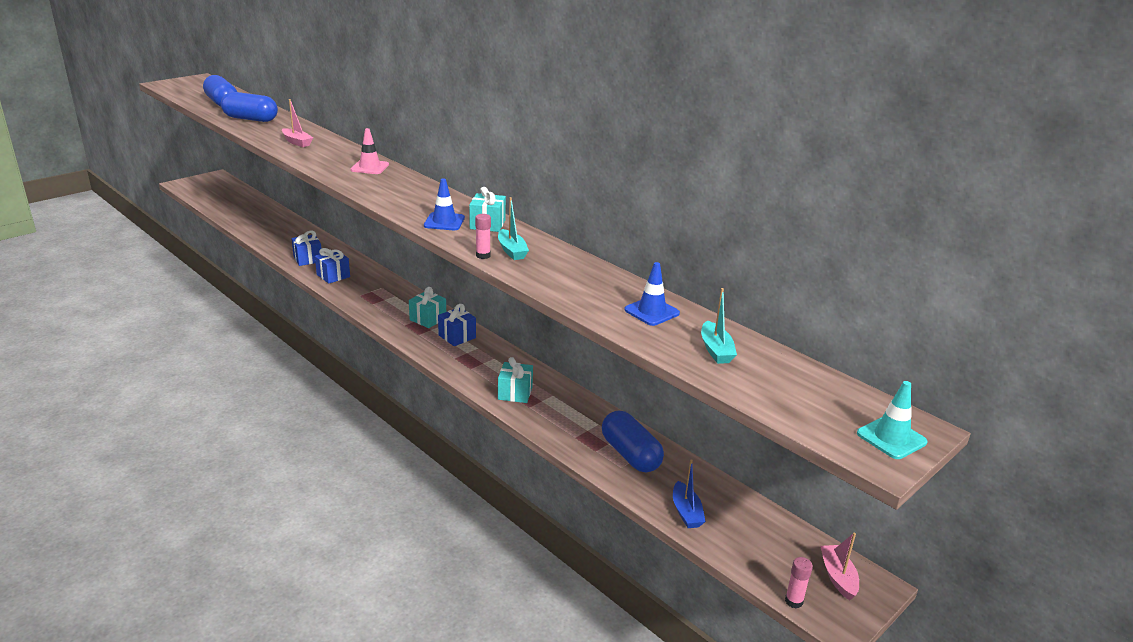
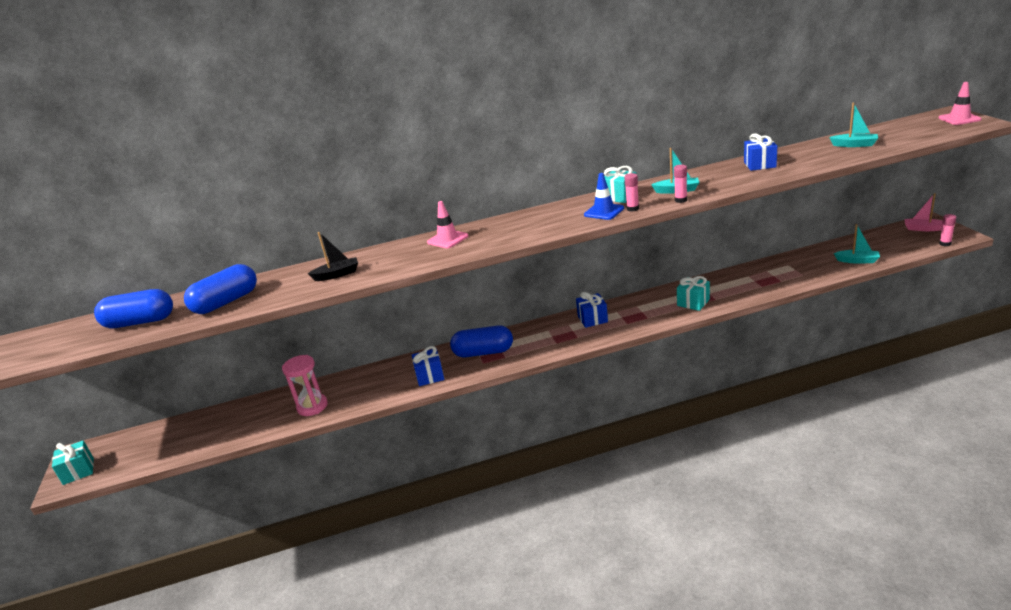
camera: 55 degrees left, 0 degrees up
(280, 239) = (312, 406): none -> pink hourglass
(297, 142) = (337, 274): pink boat -> black boat
(308, 259) = (379, 390): blue gift -> blue gift (759, 164)
(428, 319) = (553, 330): turquoise gift -> turquoise gift (78, 471)
(454, 234) = (632, 209): none -> pink glue stick
(630, 454) = (789, 269): blue capsule -> blue capsule (483, 352)
(651, 312) = (796, 156): blue traffic cone -> none
(686, 512) = (857, 261): blue boat -> turquoise boat
(891, 438) = (959, 119): turquoise traffic cone -> pink traffic cone

